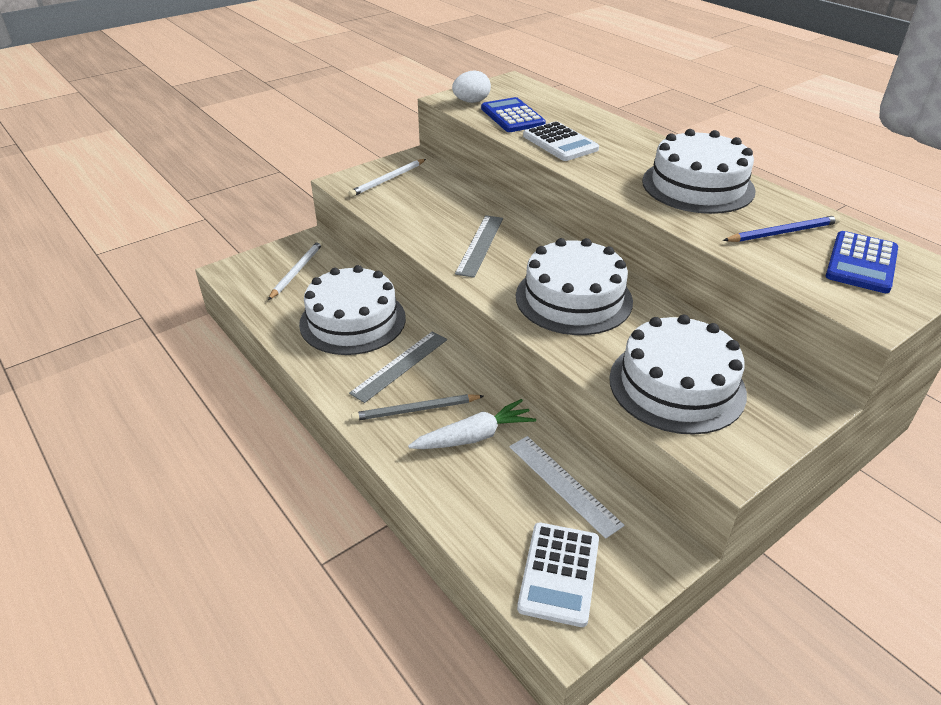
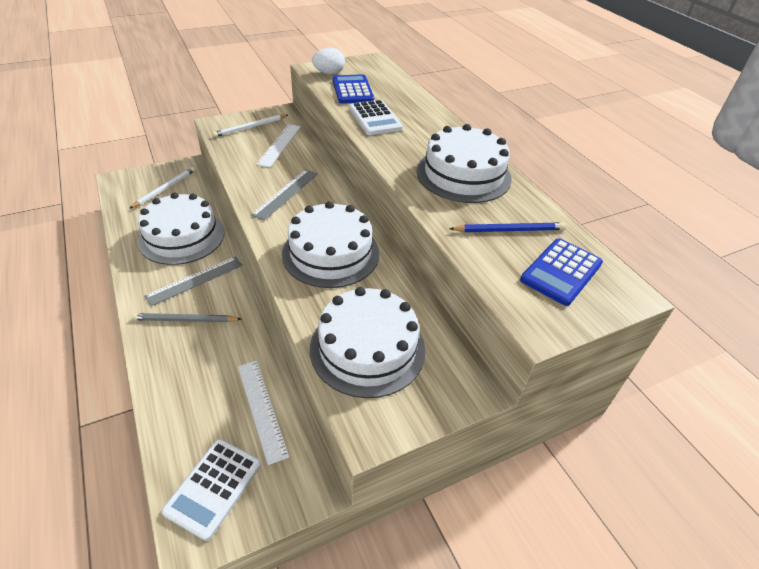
camera: 10 degrees right, 5 degrees up
(436, 194) = (279, 145): none -> white ruler
(474, 436) = (216, 352): white carrot -> none

